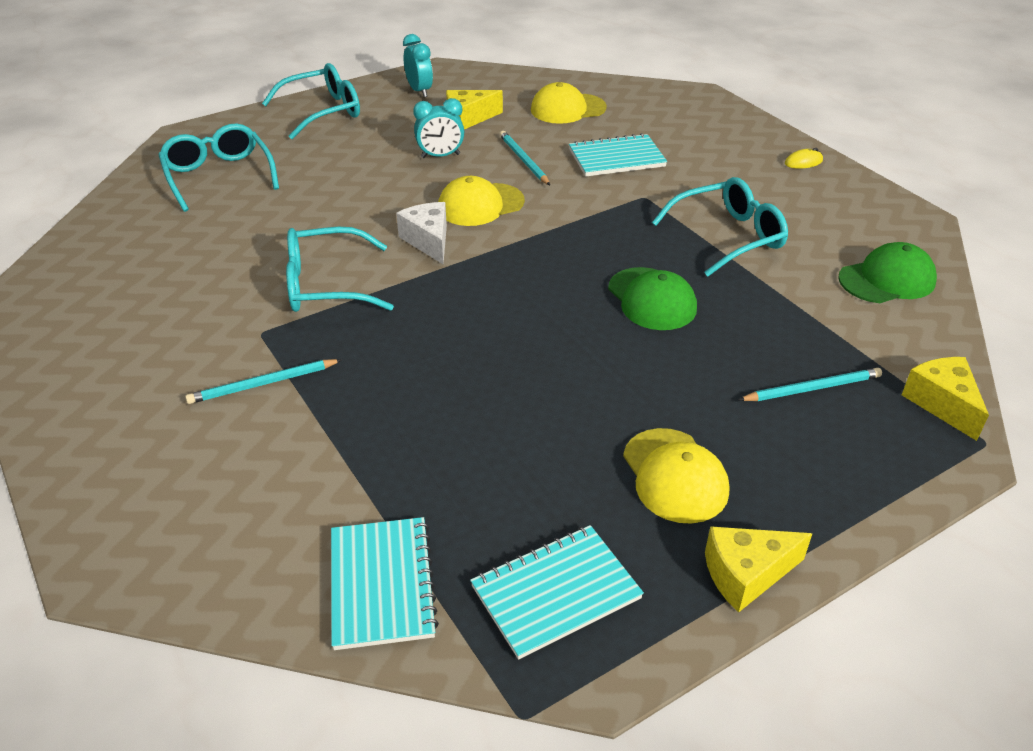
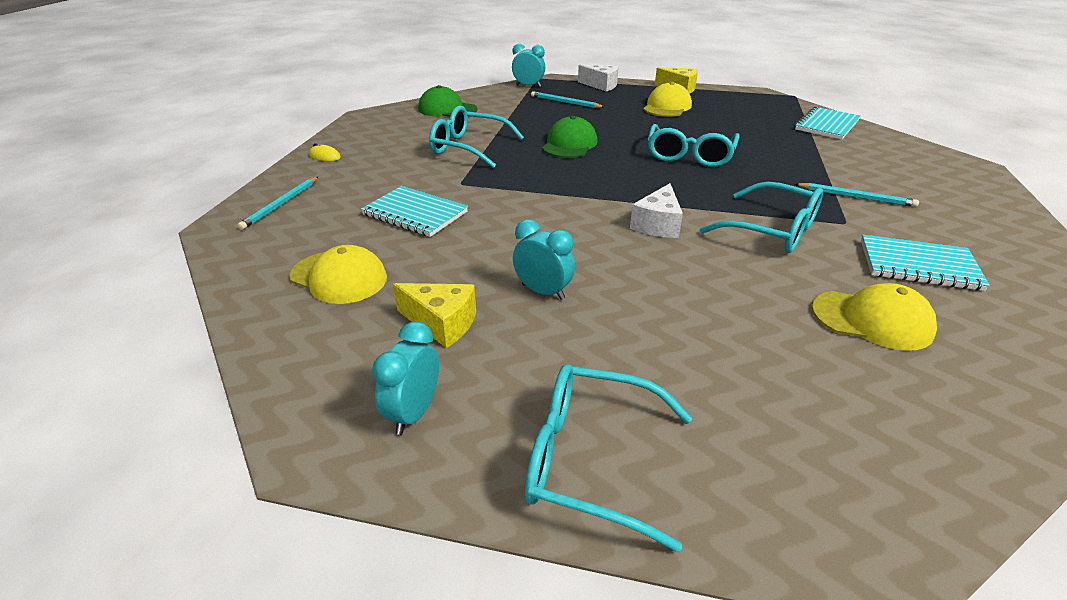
camera: 135 degrees left, 5 degrees down
(219, 176) = (832, 406): turquoise glasses -> turquoise glasses (689, 155)
(480, 205) = (580, 230): yellow cap -> yellow cap (872, 320)
(523, 160) = (481, 248): turquoise pencil -> turquoise pencil (281, 204)
(556, 593) = (755, 105): turquoise notebook -> turquoise notebook (918, 265)
(867, 487) = (601, 85): none -> white cheese
(942, 403) = (528, 86): yellow cheese -> turquoise clock

